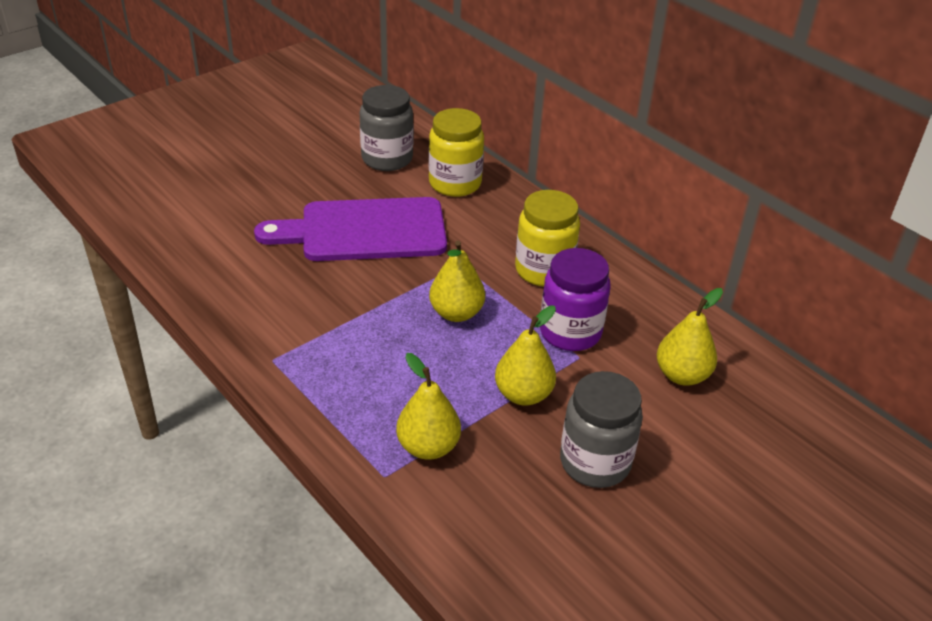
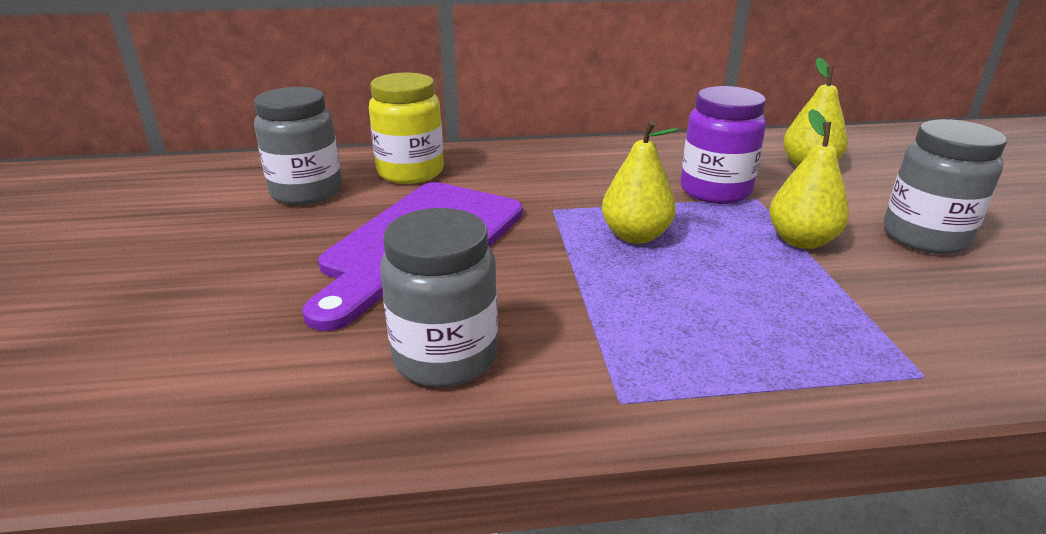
camera: 55 degrees left, 10 degrees down
(264, 288) = (445, 357): none -> grey jar
(428, 447) = (873, 324): yellow pear -> none
(544, 270) = (607, 174): yellow jar -> none

